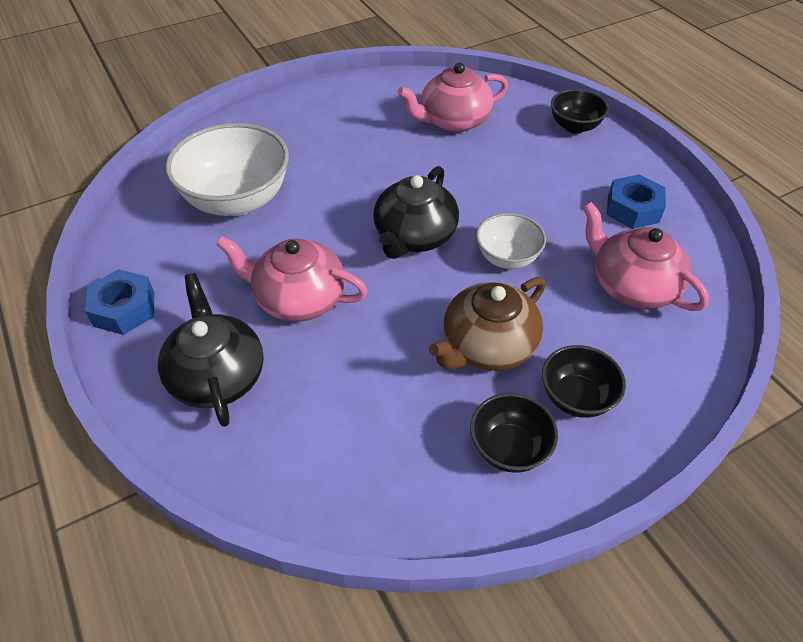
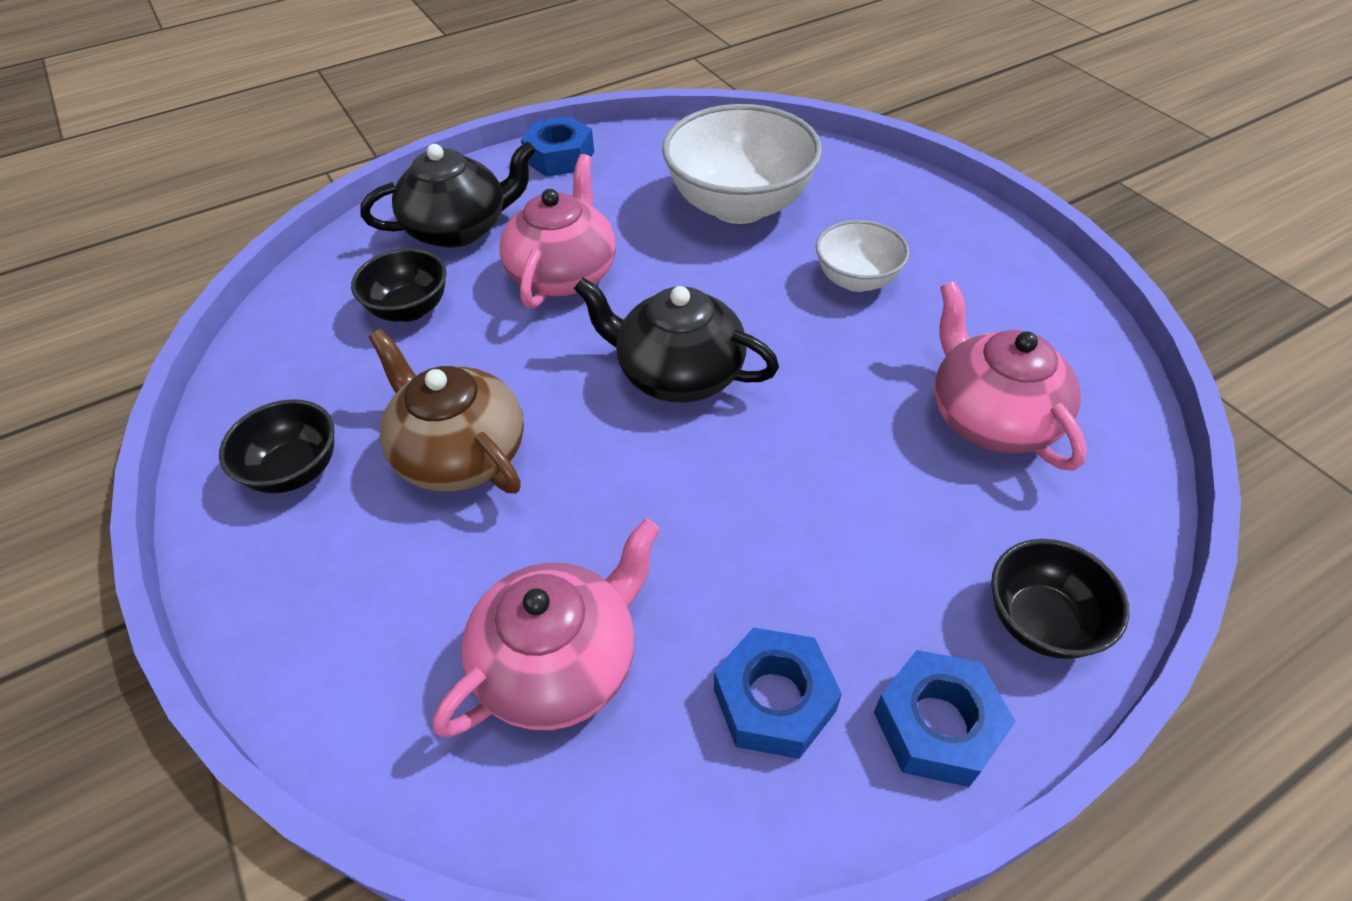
camera: 90 degrees right, 0 degrees up
(507, 258) = (633, 483): white bowl -> white bowl (856, 280)
(576, 397) = (350, 551): black bowl -> black bowl (410, 309)
(632, 162) = (937, 725): none -> blue nut

